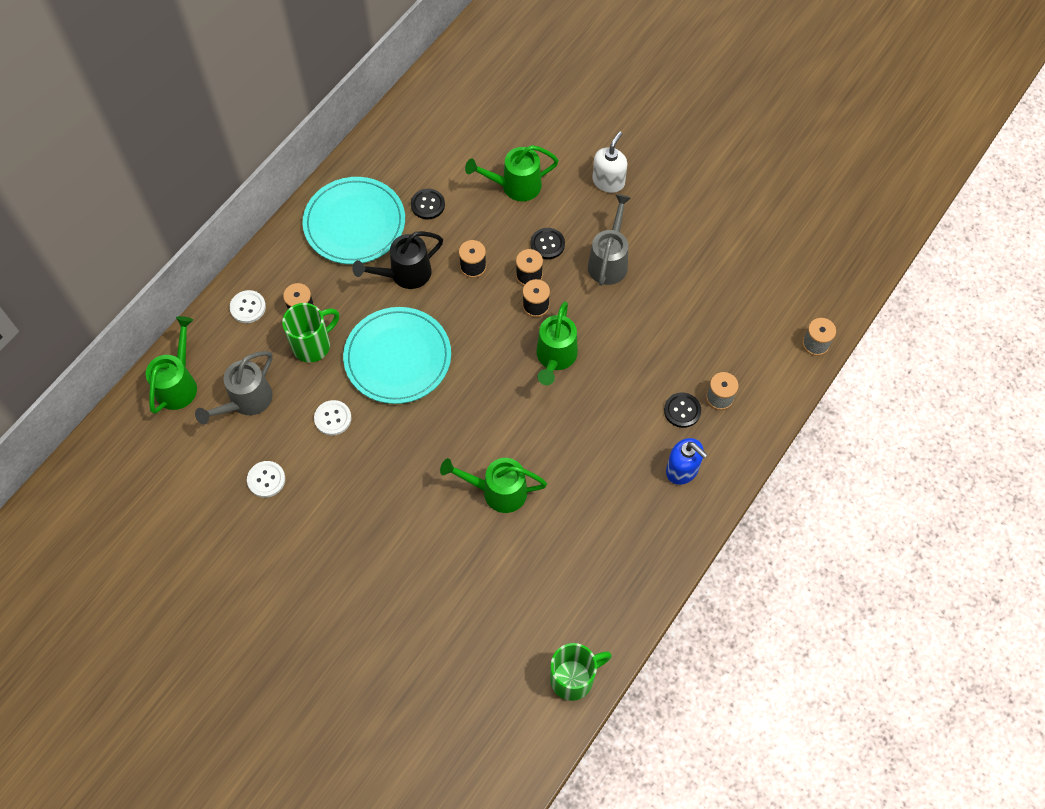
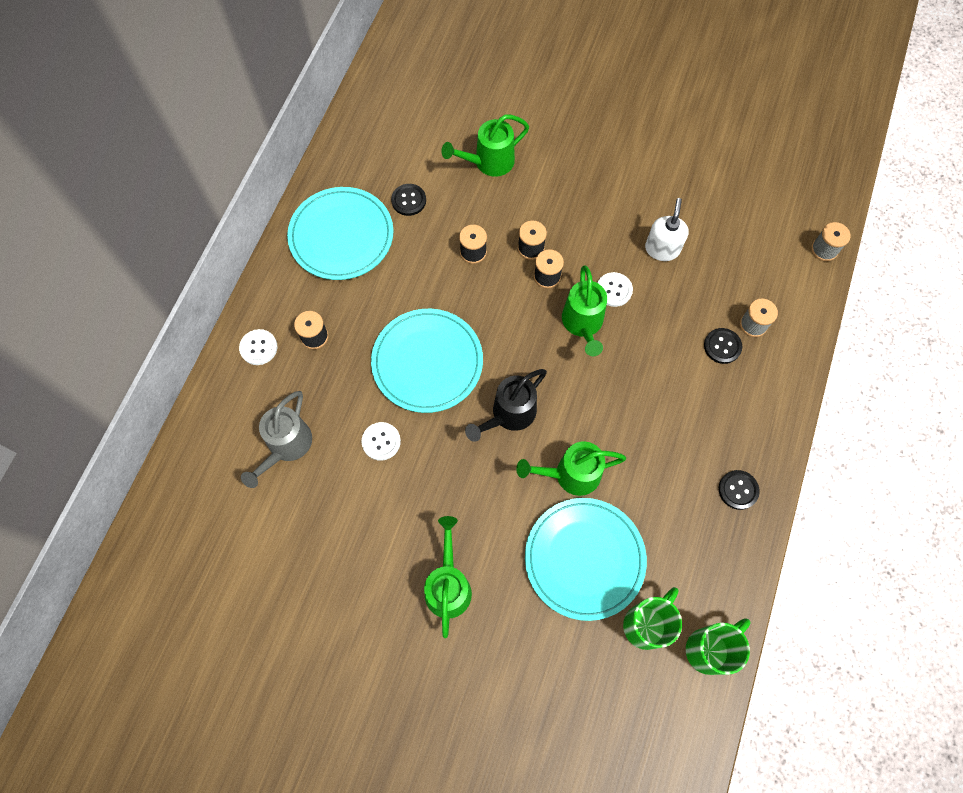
camera: 15 degrees left, 5 degrees up
(179, 384) = (210, 445): green watering can -> green watering can (448, 585)
(266, 480) = (332, 524): white button -> white button (614, 290)
(313, 345) = (337, 370): green mug -> green mug (646, 624)
(404, 274) = (407, 276): black watering can -> black watering can (509, 415)
(485, 569) = (584, 559): none -> turquoise plate
(547, 244) = (538, 212): black button -> black button (738, 490)
(608, 181) = (577, 137): white soap dispenser -> white soap dispenser (662, 249)
(609, 261) = (603, 215): grey watering can -> none
(682, 470) = (742, 405): blue soap dispenser -> none

